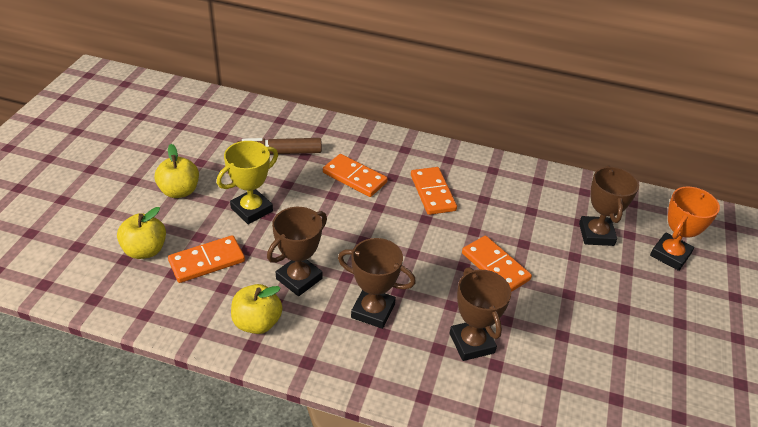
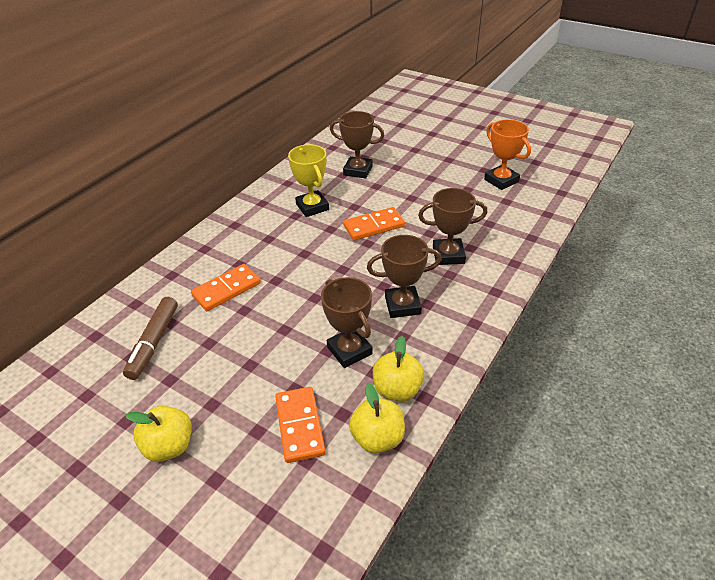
camera: 70 degrees left, 0 degrees up
(145, 250) = (259, 489): yellow apple -> yellow apple (377, 438)
(251, 210) = (235, 377): yellow trophy -> yellow trophy (312, 207)
(373, 311) = (402, 305): brown trophy -> brown trophy turned 45 degrees clockwise
(432, 193) = (273, 242): orange domino -> none
(670, 255) = (388, 146): orange trophy -> orange trophy (501, 180)

